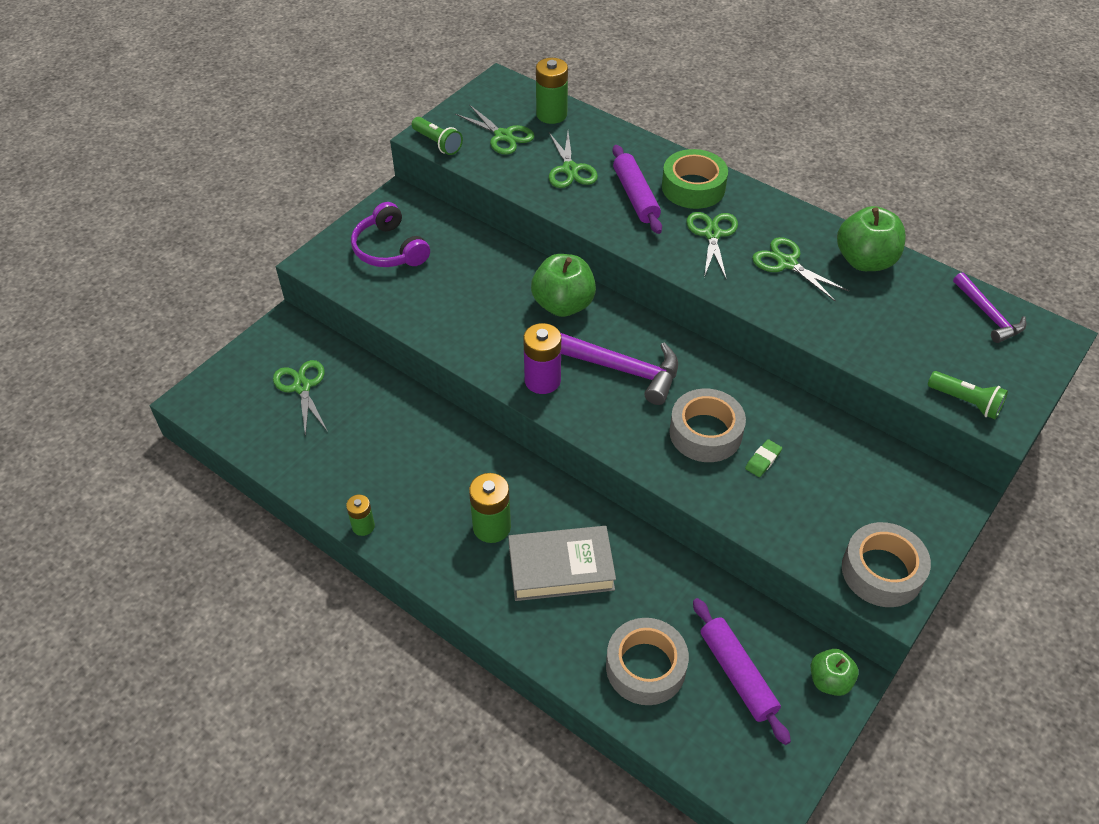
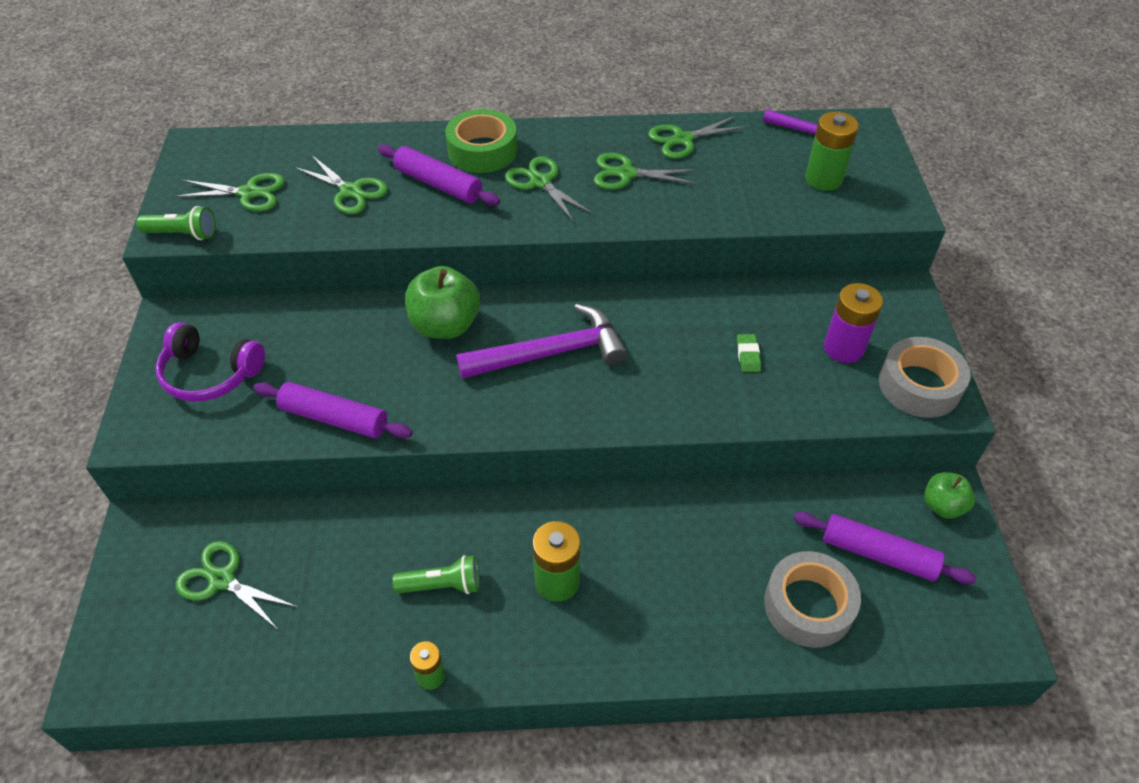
camera: 40 degrees left, 0 degrees up
(435, 323) = (334, 418): none -> purple rolling pin
(542, 380) = (496, 407): purple battery -> purple battery (843, 348)
(551, 114) = (280, 150): green battery -> green battery (823, 179)
(561, 568) = (655, 572): grey book -> none
(705, 433) = (681, 362): grey tape -> none
(865, 261) = (683, 139): green apple -> green scissors
(965, 402) = (866, 208): green flashlight -> green flashlight (442, 585)

